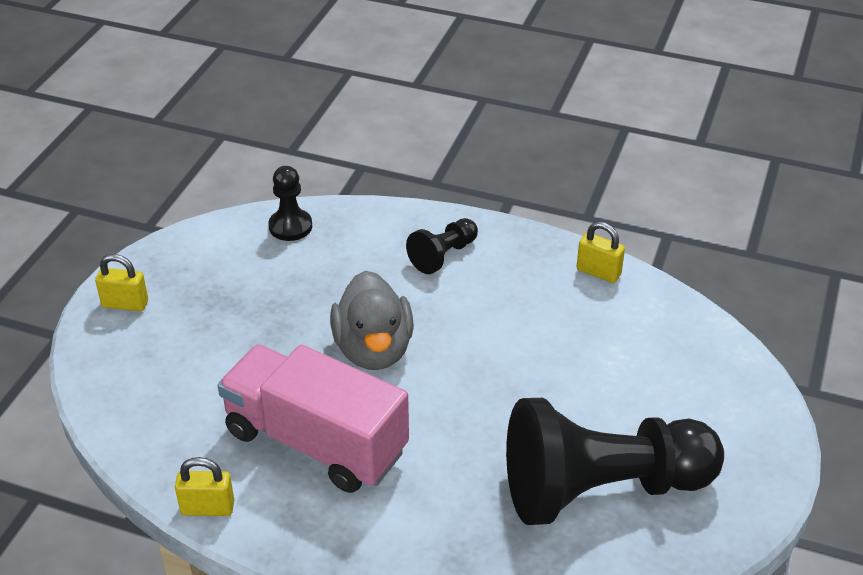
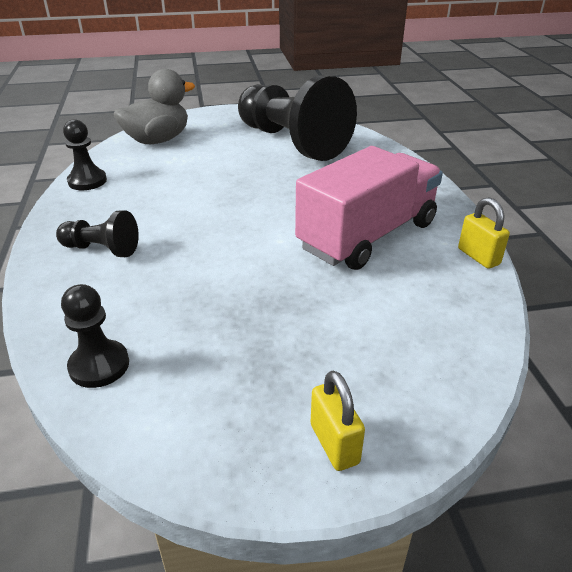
camera: 120 degrees left, 5 degrees down
(316, 442) = (367, 236): pink truck -> pink truck turned 135 degrees counterclockwise
(373, 349) = (250, 244): grey duck -> grey duck (158, 140)
(598, 272) = (87, 181): yellow padlock -> black pawn

